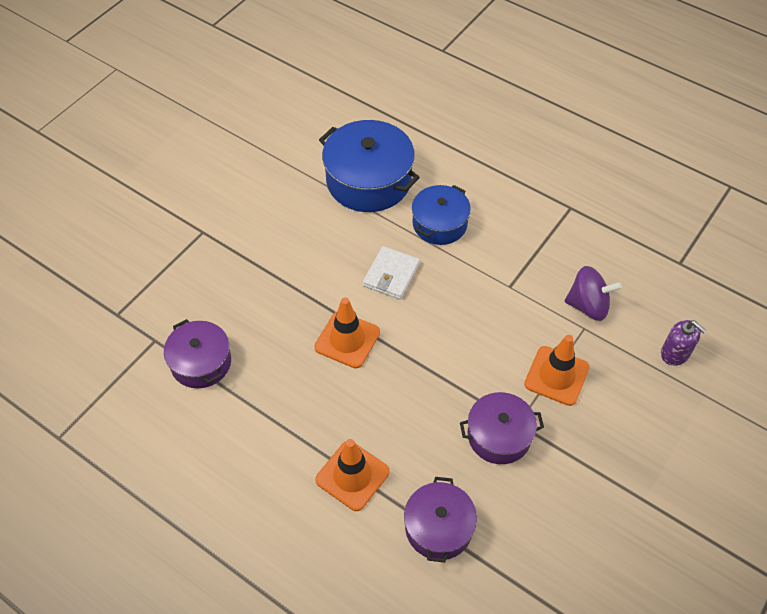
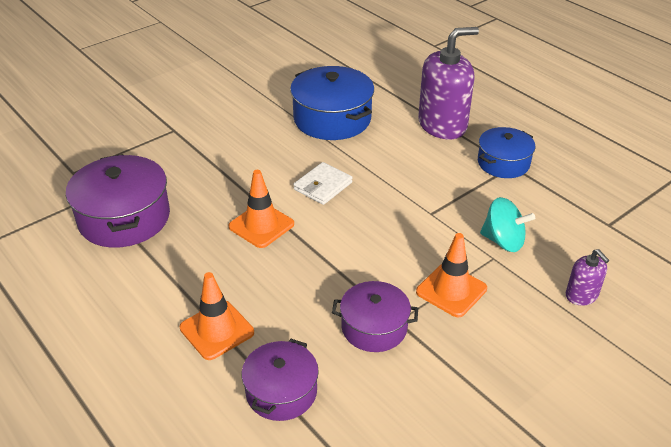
camera: 15 degrees right, 15 degrees down
(201, 362) = (124, 218): purple pot -> purple pot, size x1.60
(439, 224) = (383, 158): blue pot -> blue pot (503, 163)
(486, 166) = (442, 125): none -> purple soap dispenser
(588, 305) = (503, 241): purple spinning top -> turquoise spinning top

